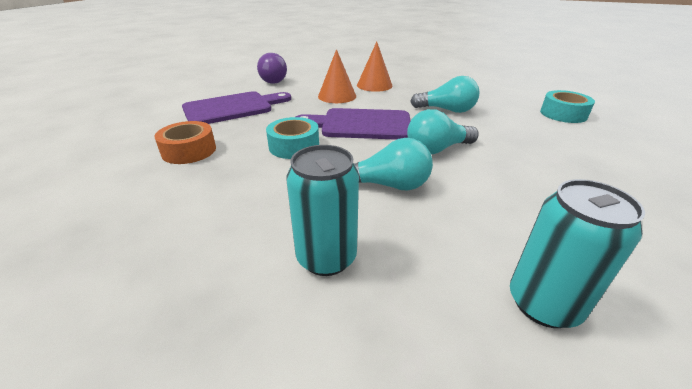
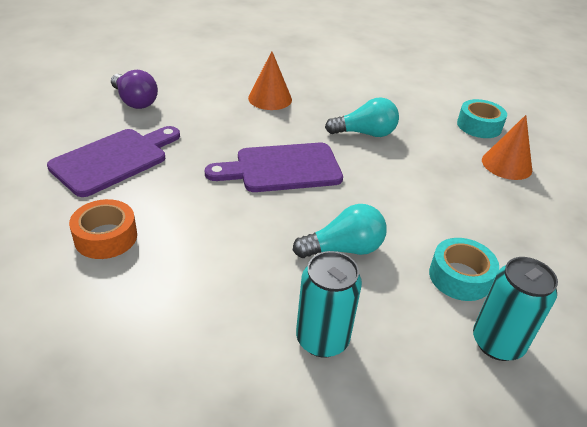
camera: 20 degrees left, 5 degrees up
(294, 146) = (224, 212): turquoise tape -> turquoise tape (460, 277)
(337, 96) = (233, 123): orange cone -> orange cone (506, 164)
(437, 149) = (373, 194): turquoise light bulb -> none

